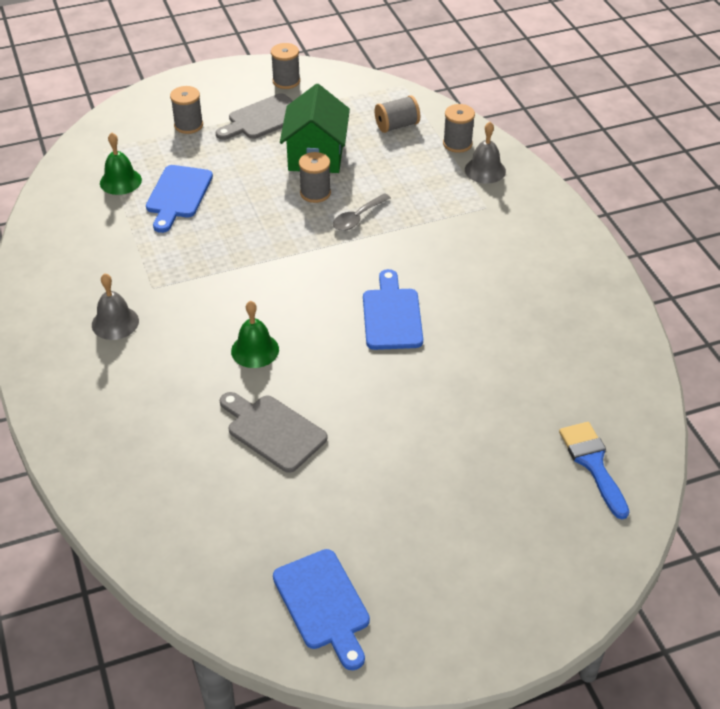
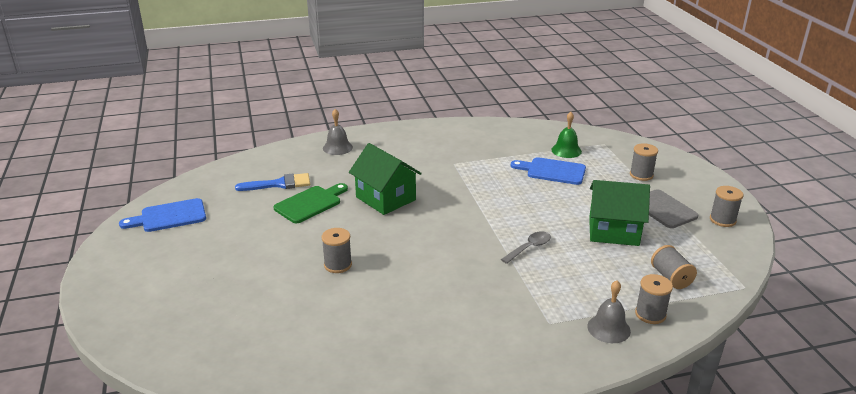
camera: 95 degrees right, 15 degrees down
(115, 322) = (422, 151): grey bell -> grey bell (337, 147)
(255, 350) = (385, 198): green bell -> green house
(273, 431) = (310, 203): grey cutting board -> green cutting board
(315, 193) = (561, 229): grey spool -> grey spool (338, 265)
(357, 218) = (529, 248): grey spoon -> grey spoon turned 90 degrees clockwise
(392, 315) = (409, 257): blue cutting board -> none
(593, 464) = (216, 345): blue brush -> blue brush (279, 184)

